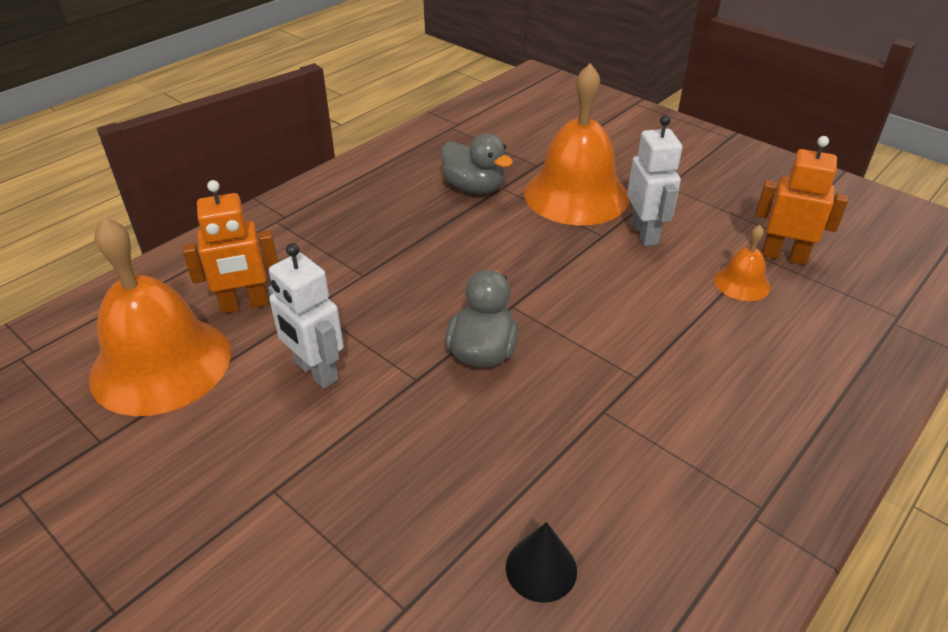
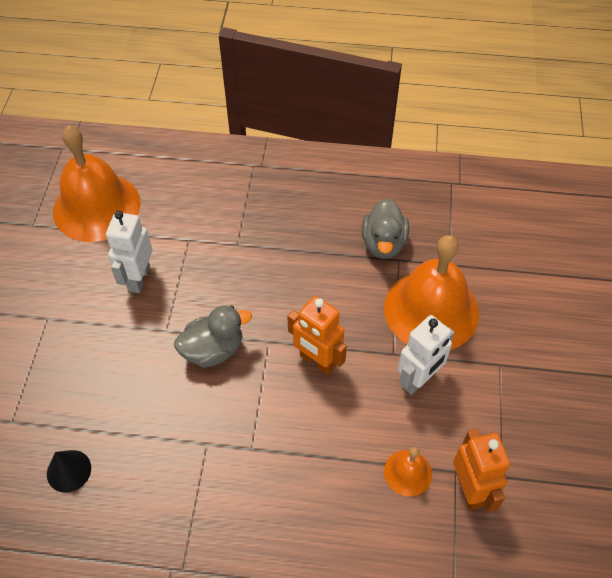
camera: 55 degrees right, 15 degrees up
(245, 305) = (167, 207): orange robot -> orange robot (317, 361)

